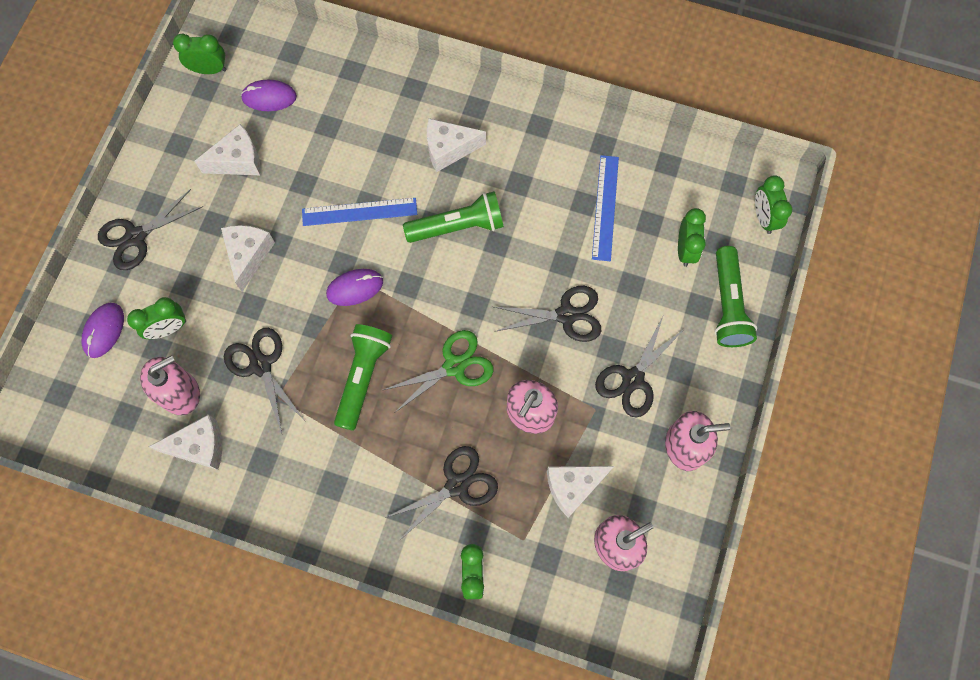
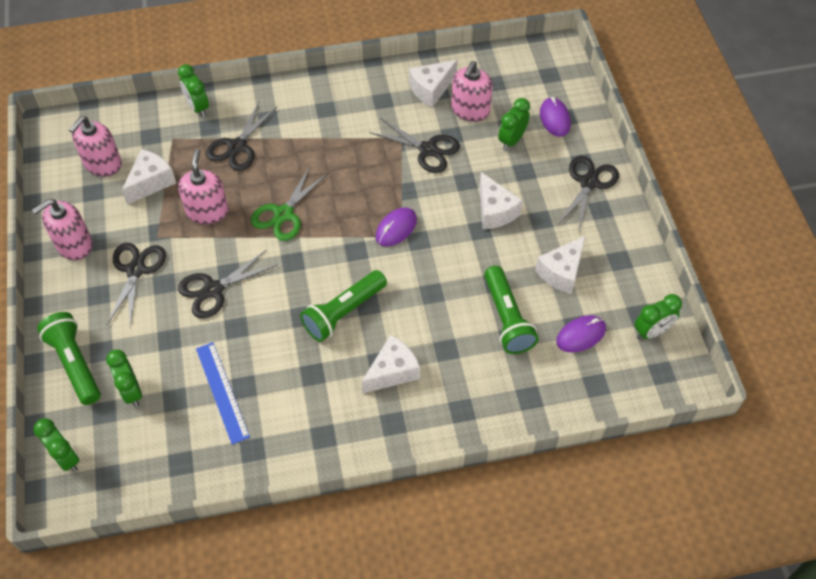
camera: 150 degrees right, 15 degrees down
(359, 211) = (433, 283): blue ruler -> none
(363, 377) = (348, 176): green flashlight -> green flashlight (507, 318)

